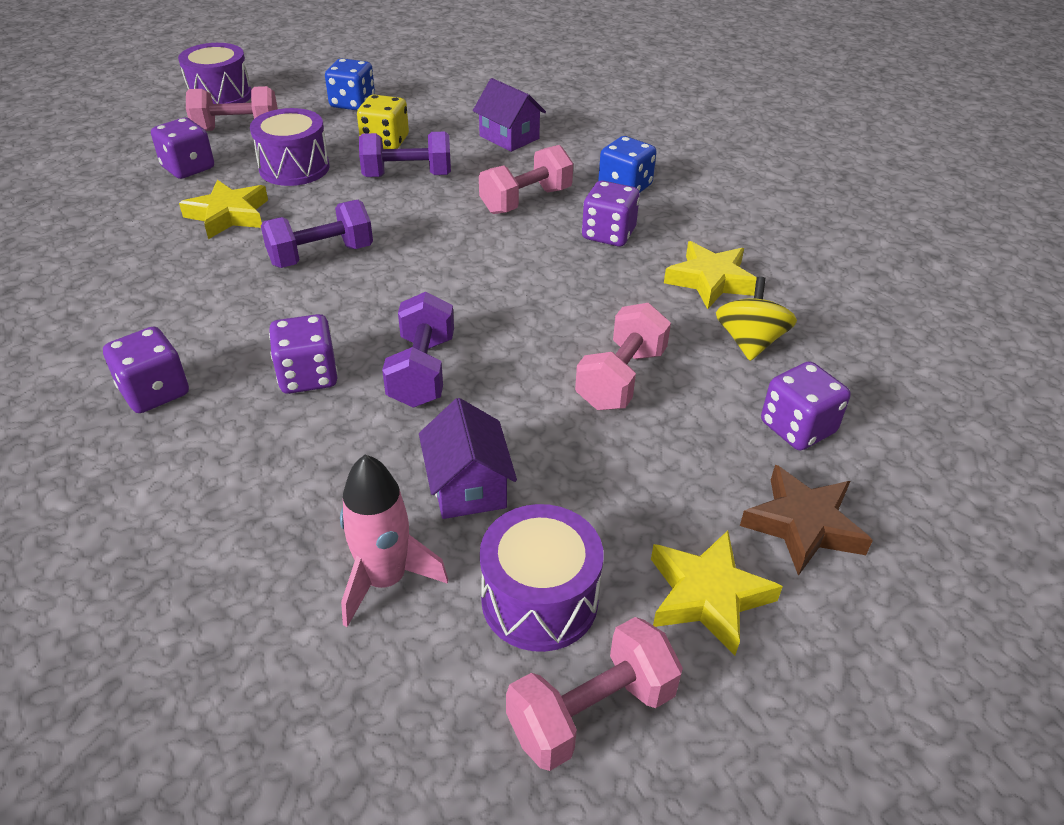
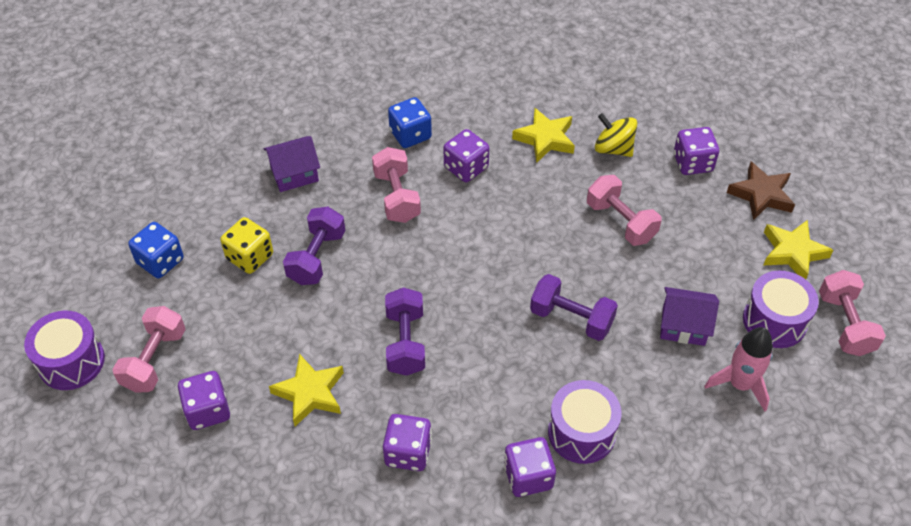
camera: 65 degrees left, 10 degrees up
(294, 168) = (256, 331): purple drum -> purple drum (581, 432)
(308, 376) = (549, 382): purple dice -> purple dice (408, 452)

